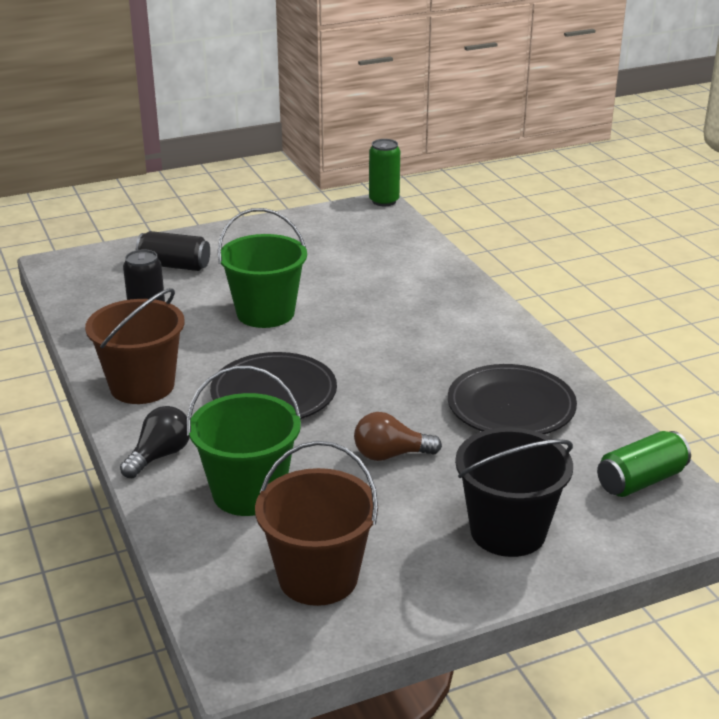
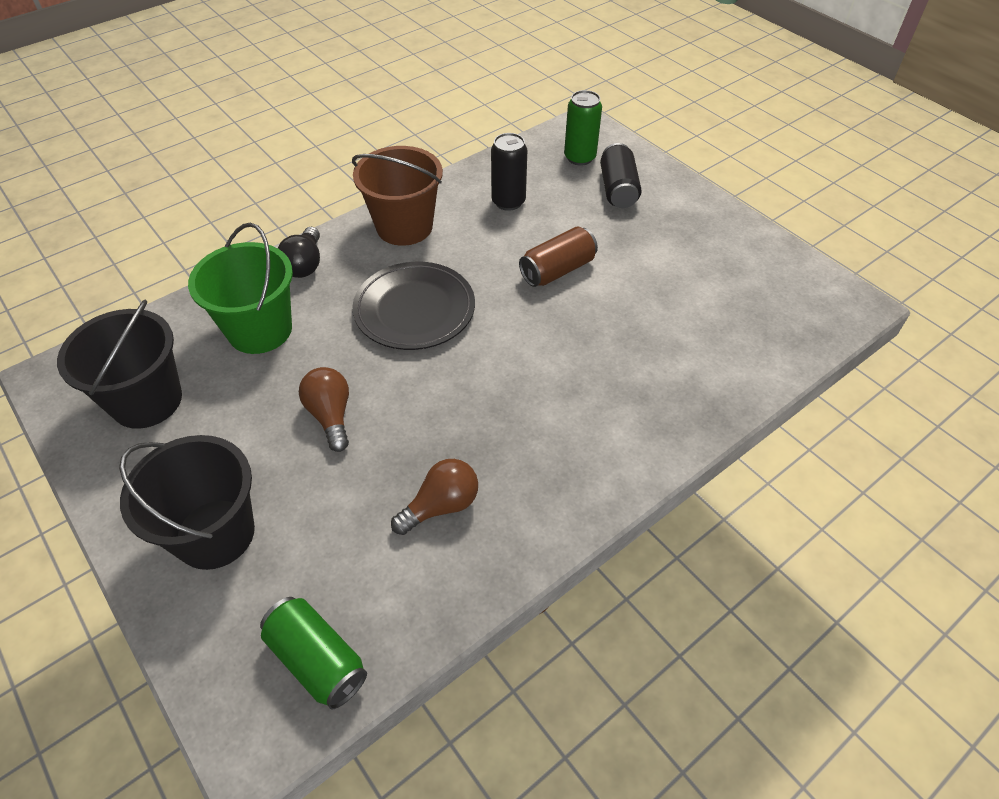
camera: 75 degrees right, 20 degrees up
(160, 456) = (305, 264): black light bulb -> black light bulb turned 75 degrees clockwise
(265, 313) = (557, 270): green bucket -> brown can
(318, 577) = (147, 401): brown bucket -> black bucket
(384, 201) = (869, 307): green can -> green can (579, 157)
(511, 407) = (441, 506): black plate -> brown light bulb

